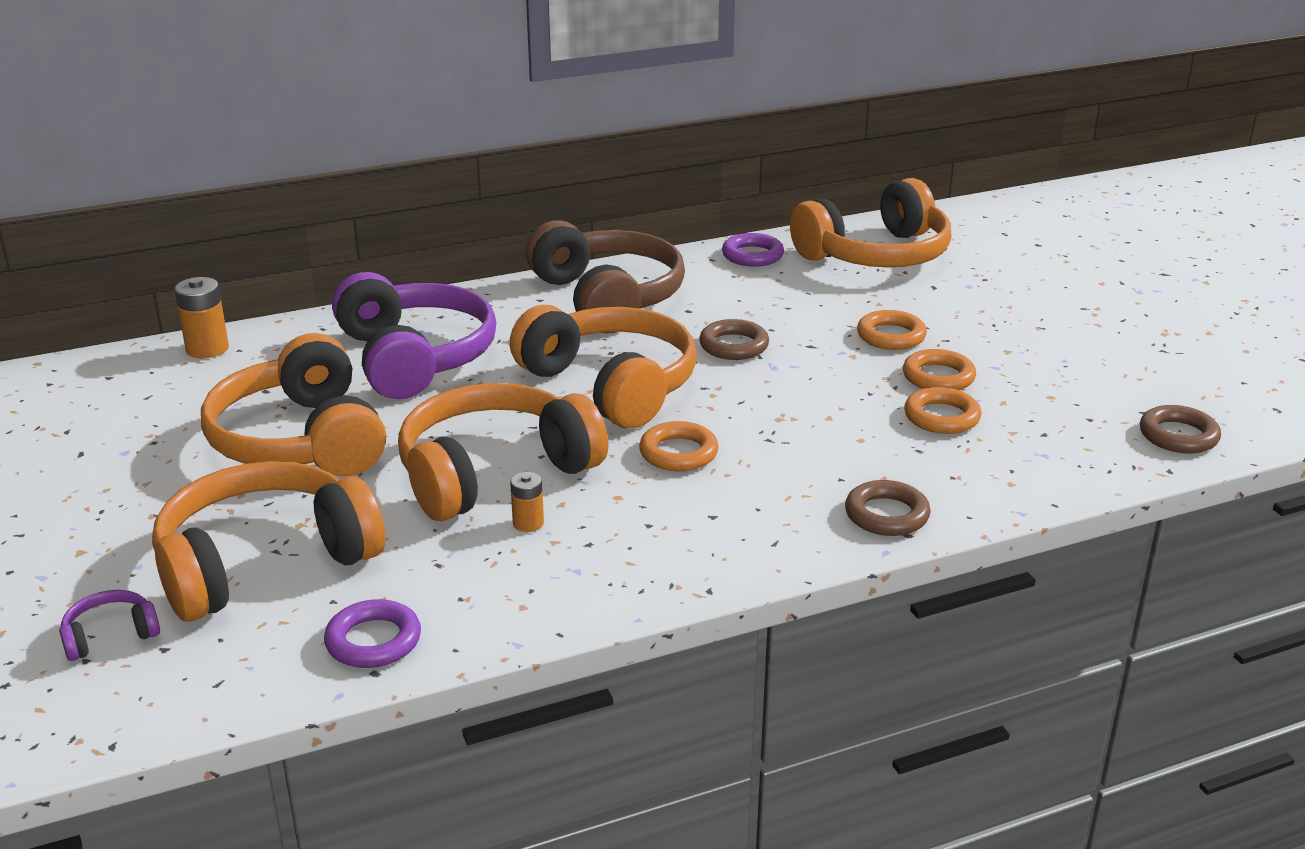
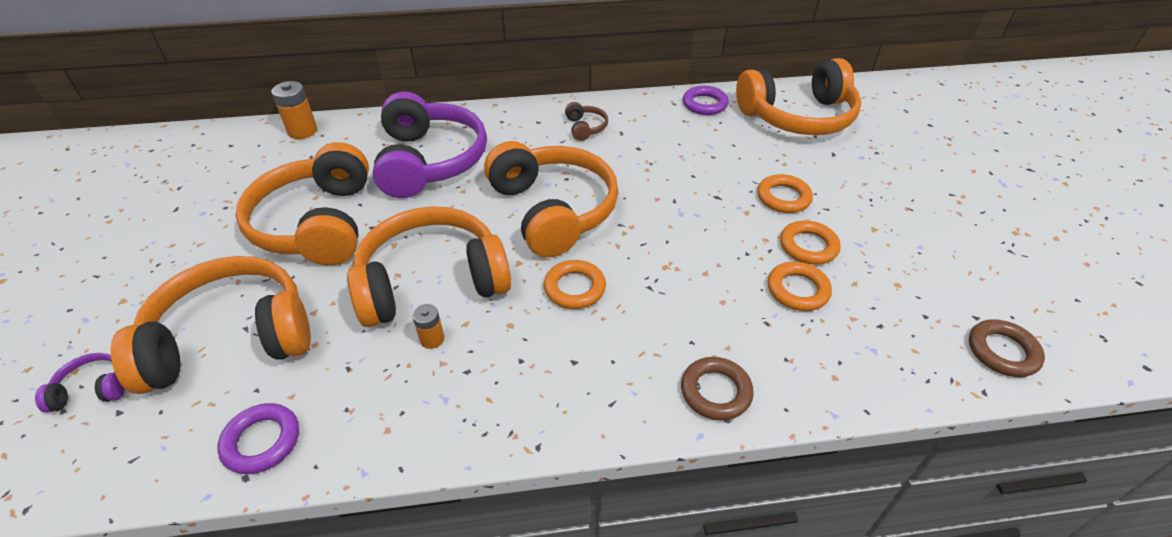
camera: 15 degrees right, 15 degrees up
(607, 298) = (585, 128): brown headphones -> brown headphones, size x0.40
(734, 346) = (658, 187): brown ring -> none

